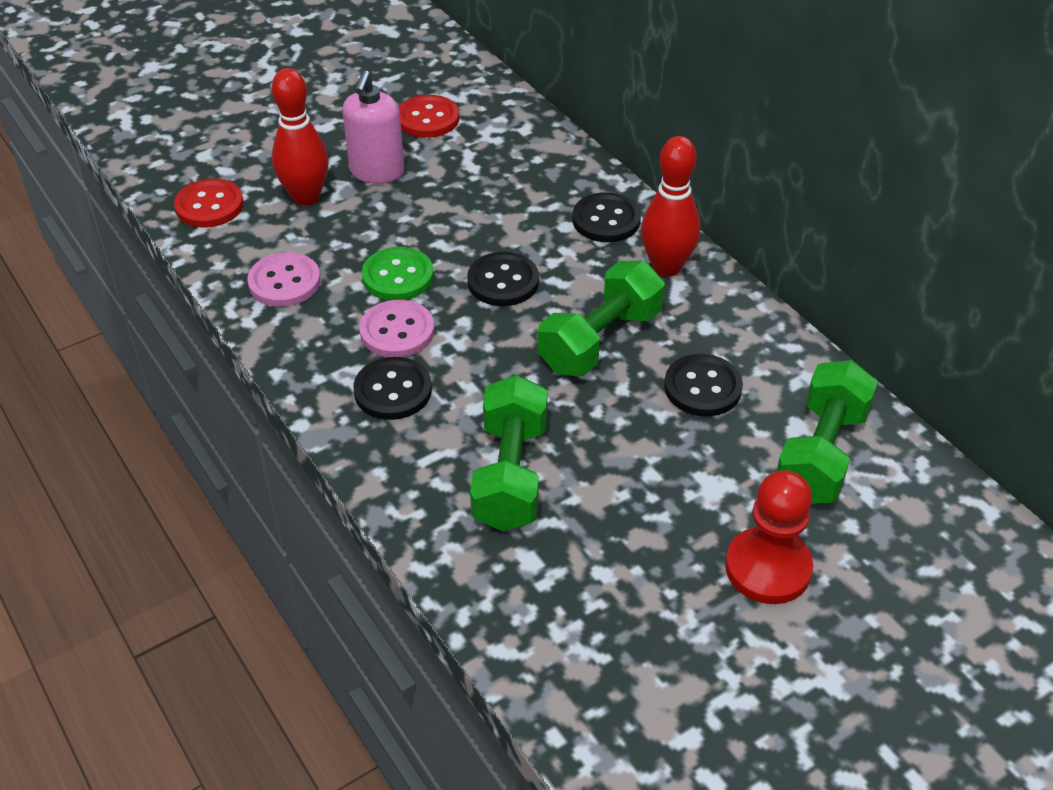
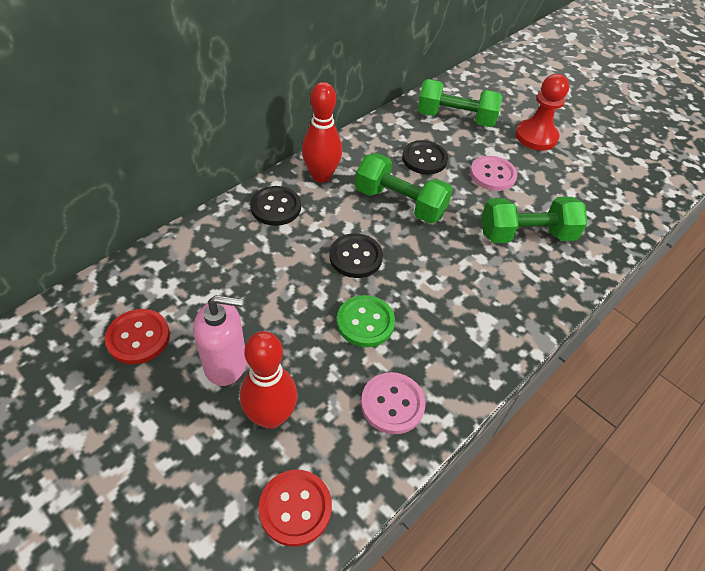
camera: 105 degrees left, 5 degrees up
(393, 391) = (484, 304): black button -> none
(397, 331) = (426, 312): pink button -> pink button (492, 175)

